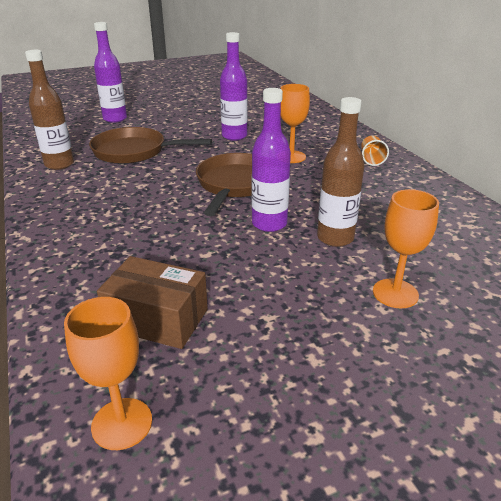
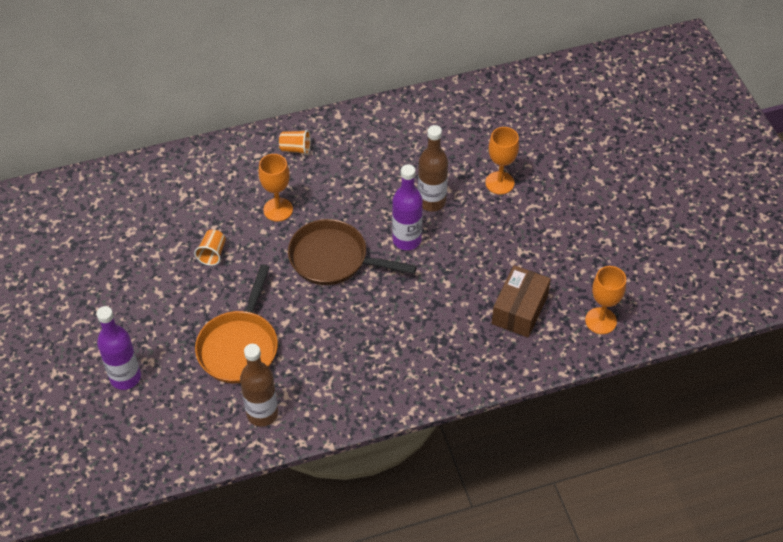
camera: 85 degrees left, 20 degrees up
(134, 152) = (239, 346): brown pan -> orange pan
(234, 136) = (212, 253): purple bottle -> orange cup

